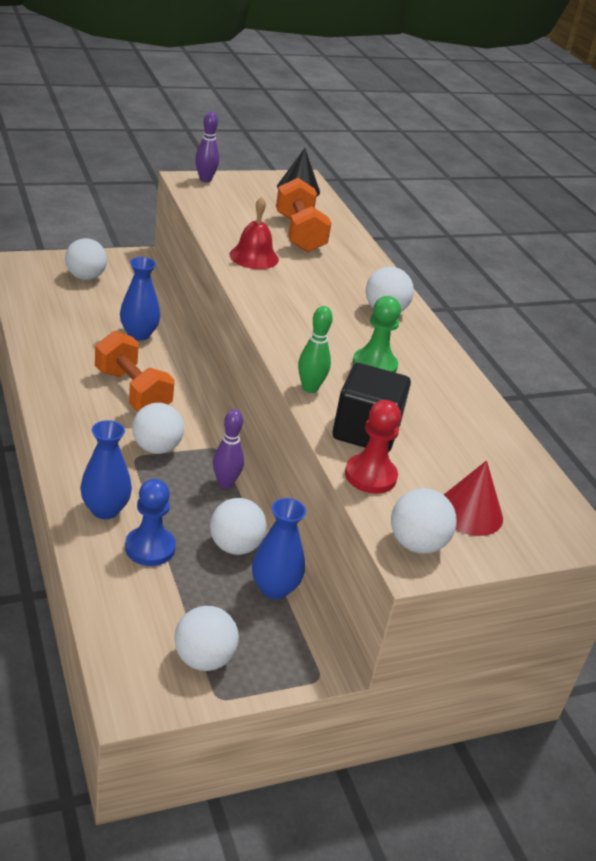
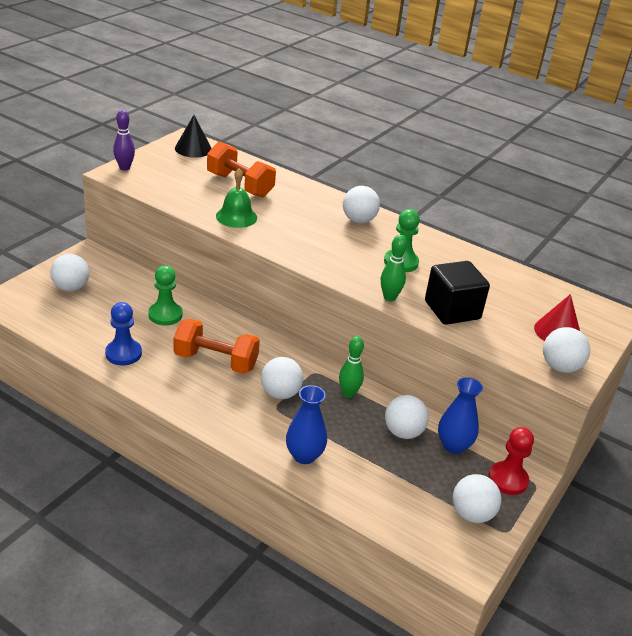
camera: 35 degrees left, 0 degrees up
(139, 334) = (165, 315): blue vase -> green pawn
(150, 548) = (360, 464): blue pawn -> blue pawn (123, 353)
(225, 483) = (348, 394): purple bowling pin -> green bowling pin
(254, 257) = (236, 216): red bell -> green bell
(370, 476) = (489, 338): red pawn -> red pawn (508, 479)

